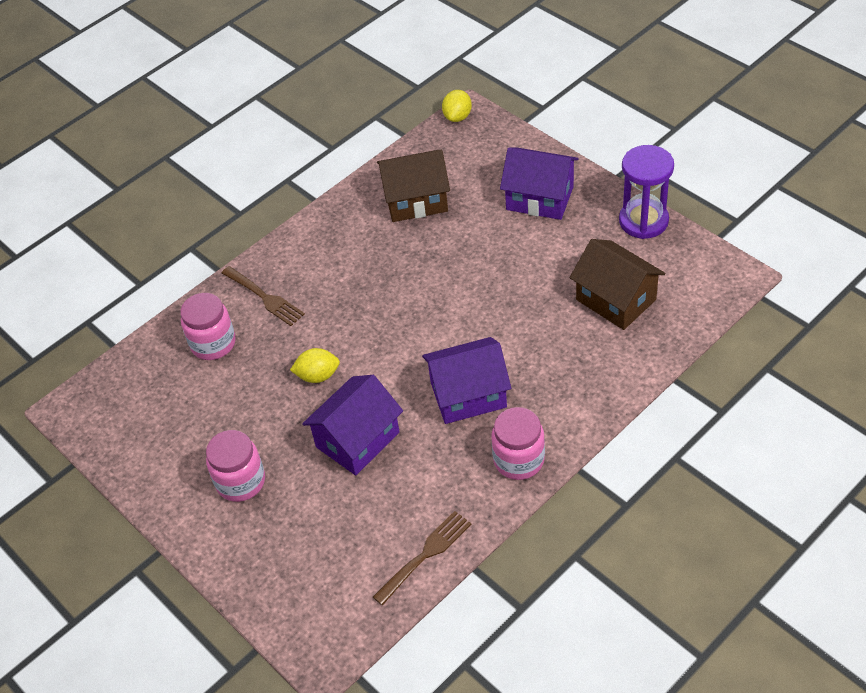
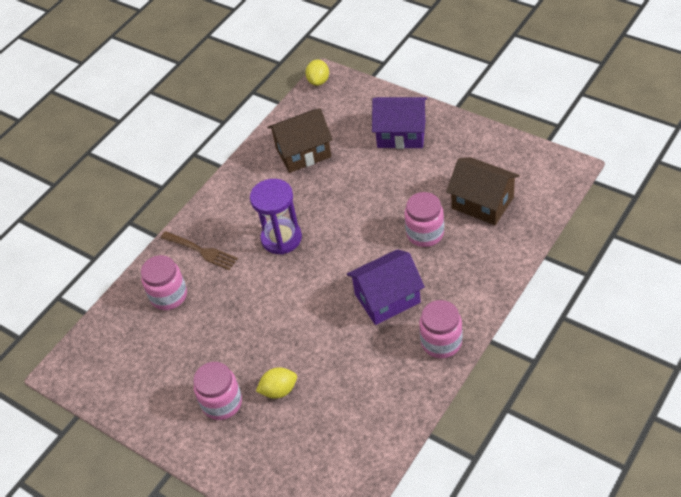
camera: 10 degrees left, 0 degrees up
(318, 376) = (262, 306): yellow lemon -> yellow lemon (279, 390)
(357, 439) = (308, 350): purple house -> none
(425, 555) = (388, 432): brown fork -> none
(535, 324) = (425, 233): none -> pink jar
(643, 221) = (487, 138): purple hourglass -> purple hourglass (281, 238)

